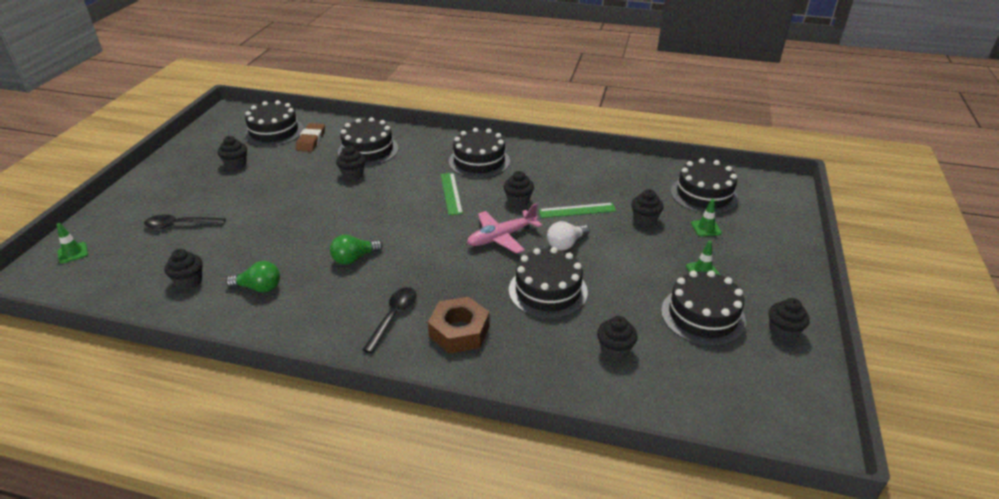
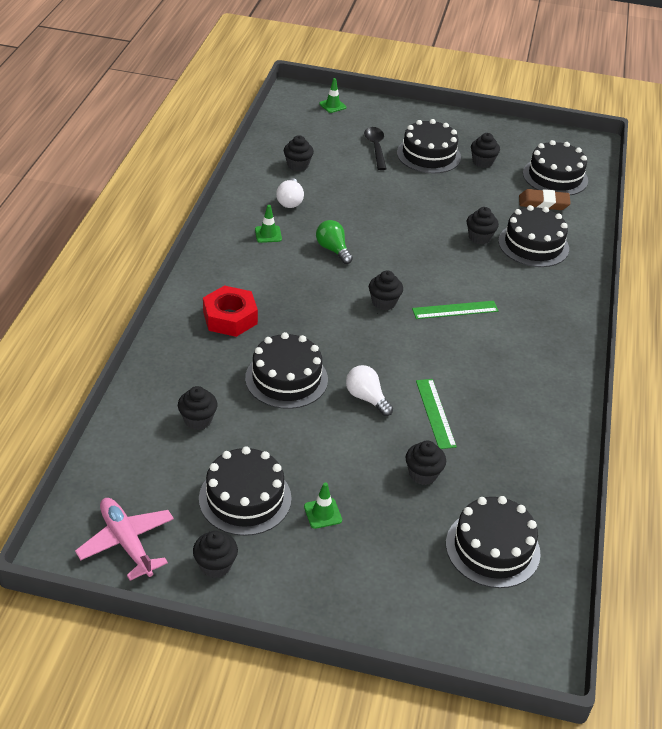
camera: 85 degrees right, 5 degrees up
(259, 288) = (290, 201): green light bulb -> white light bulb
(393, 317) = (250, 278): black spoon -> none
(459, 331) = (230, 318): brown nut -> red nut
(479, 161) = (530, 332): black cake -> black cake (428, 155)
(501, 237) = (375, 348): pink plane -> pink plane (126, 542)
(518, 201) = (448, 363): black cupcake -> black cupcake (384, 302)
(706, 228) = (411, 534): green traffic cone -> green traffic cone (268, 234)

